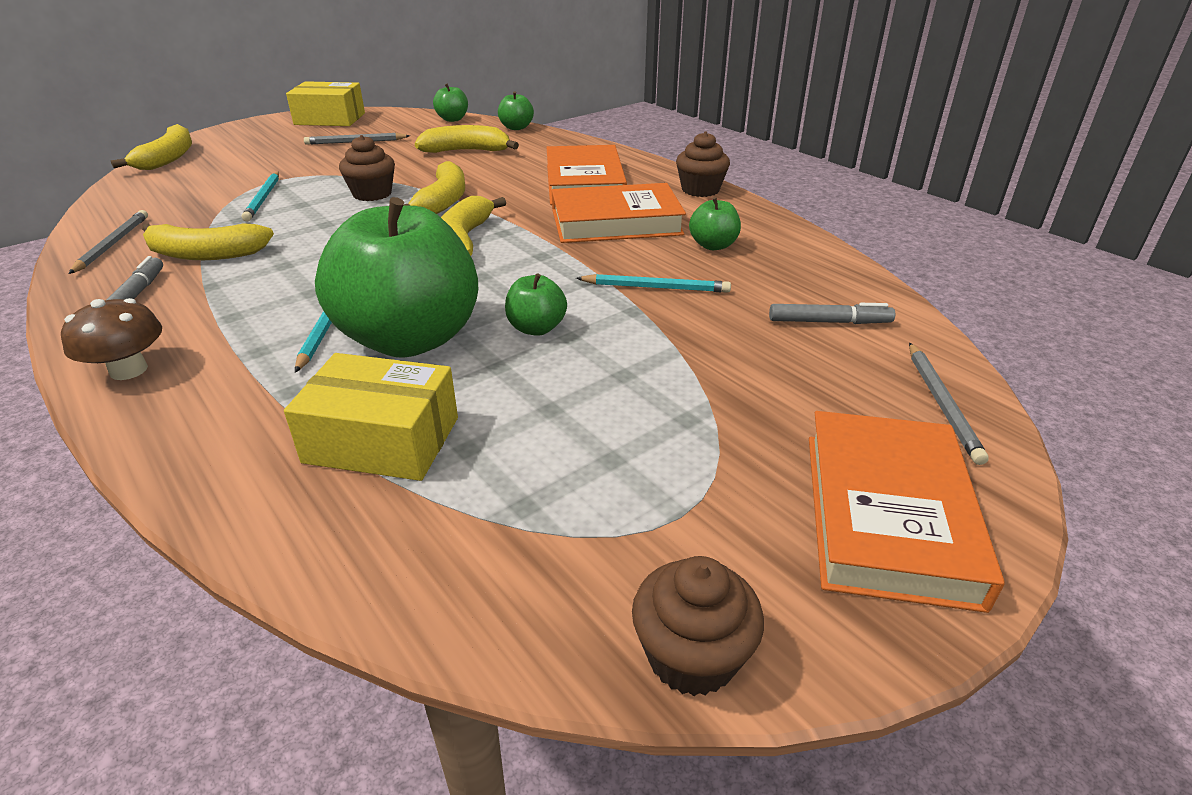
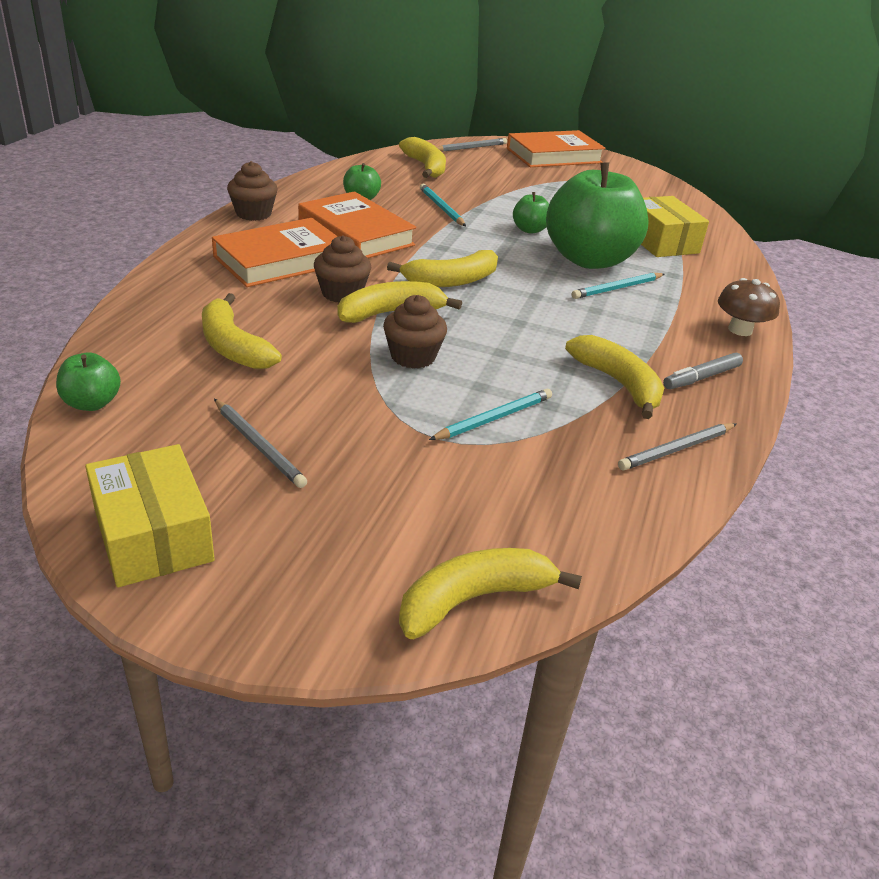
camera: 125 degrees left, 0 degrees up
(516, 128) = (110, 340): green apple -> none
(691, 656) = (653, 176): brown cupcake -> brown cupcake (342, 293)
(829, 322) = (426, 167): grey marker -> yellow banana

